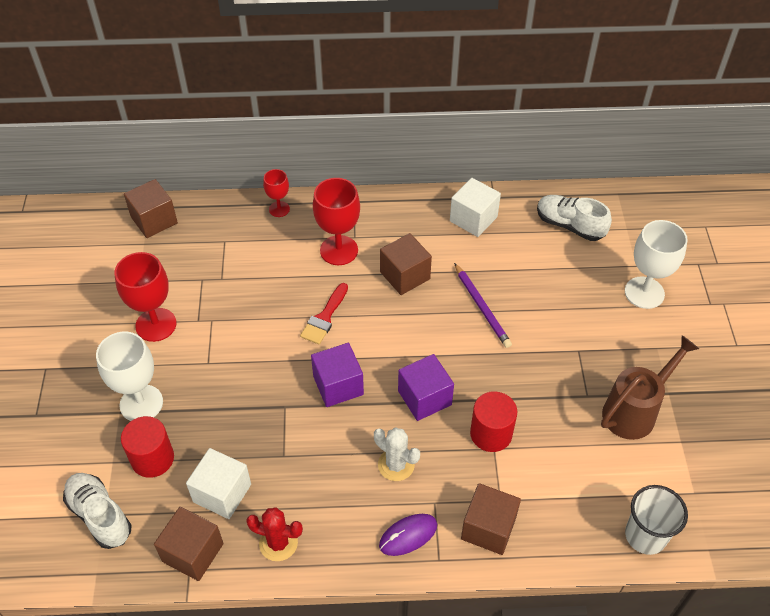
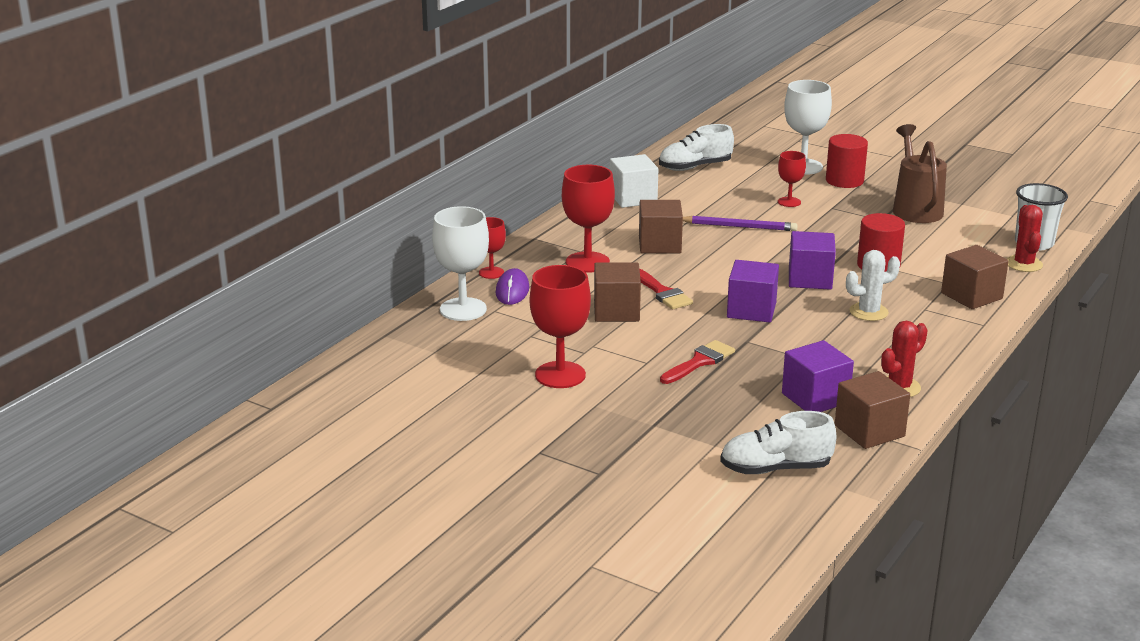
camera: 55 degrees left, 25 degrees down
(141, 403) = (656, 410): white goblet -> white goblet (463, 309)
(152, 458) = (734, 422): red cylinder -> red cylinder (844, 180)
(154, 220) = (408, 337): brown cube -> brown cube (616, 311)
(222, 493) = (815, 398): white cube -> purple cube
(230, 394) = (699, 362): none -> red brush
(408, 535) = (947, 329): purple mouse -> purple mouse (512, 290)
(561, 317) = (789, 202): none -> red goblet
(591, 544) = (1024, 264): none -> red cactus

